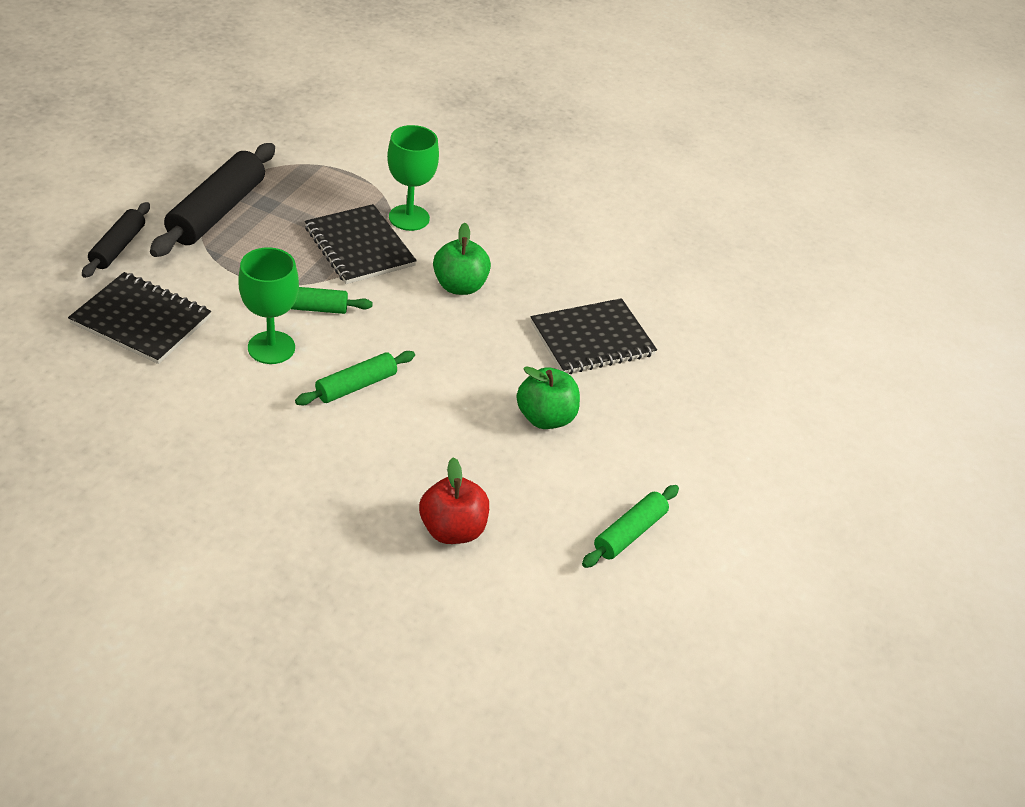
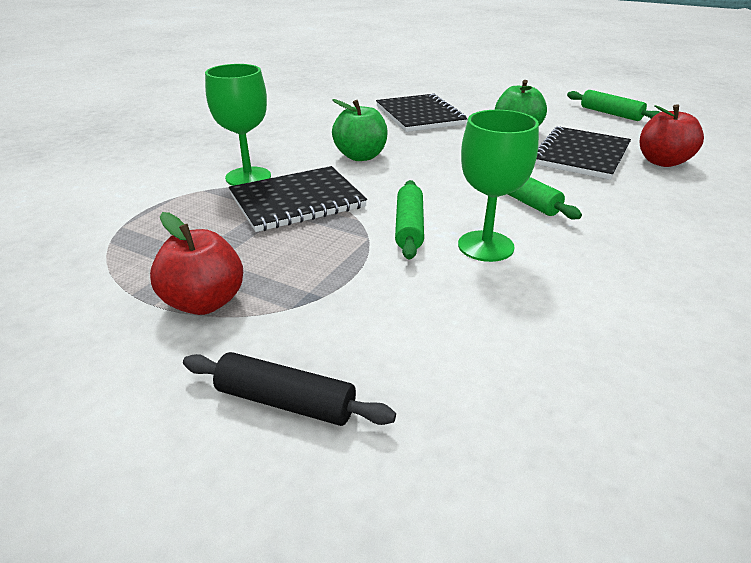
camera: 80 degrees left, 10 degrees down
(141, 320) = (470, 353): black notebook -> black notebook (580, 155)
(217, 211) = (204, 302): black rolling pin -> red apple

